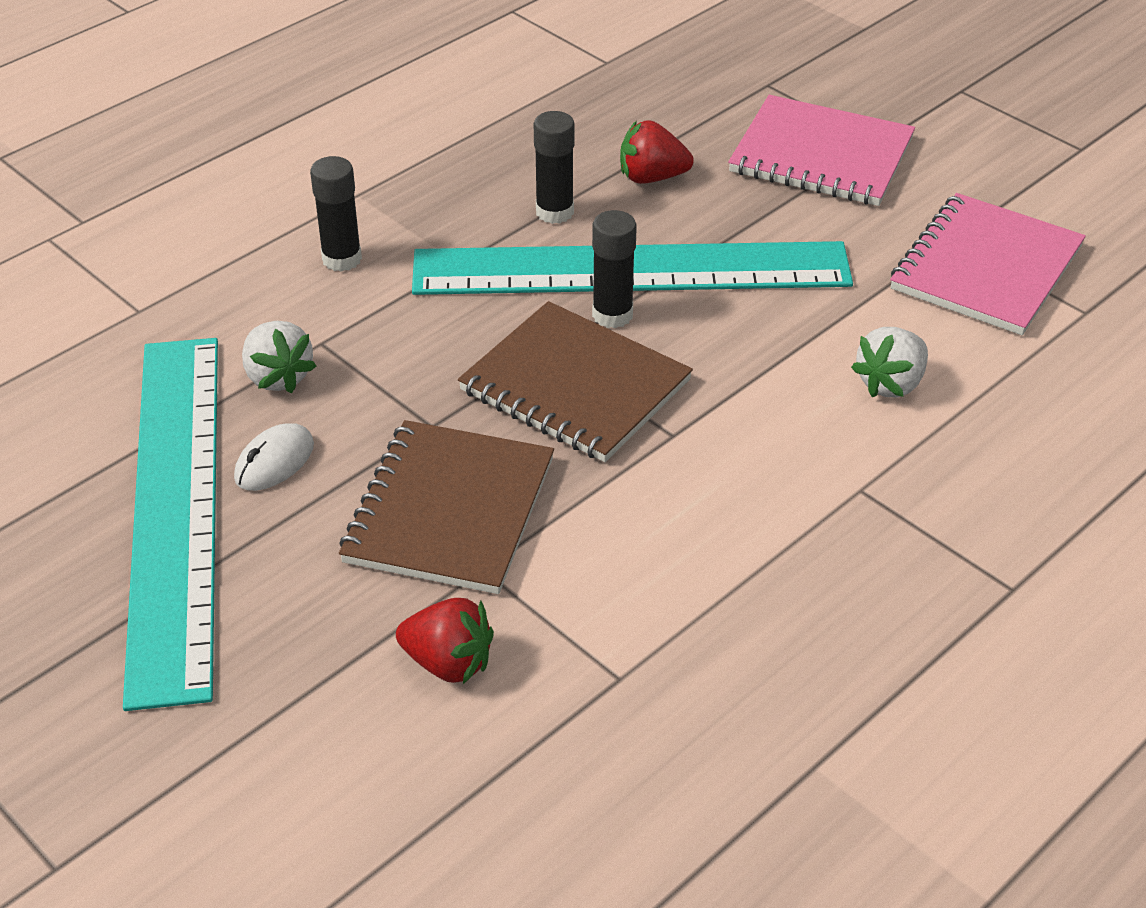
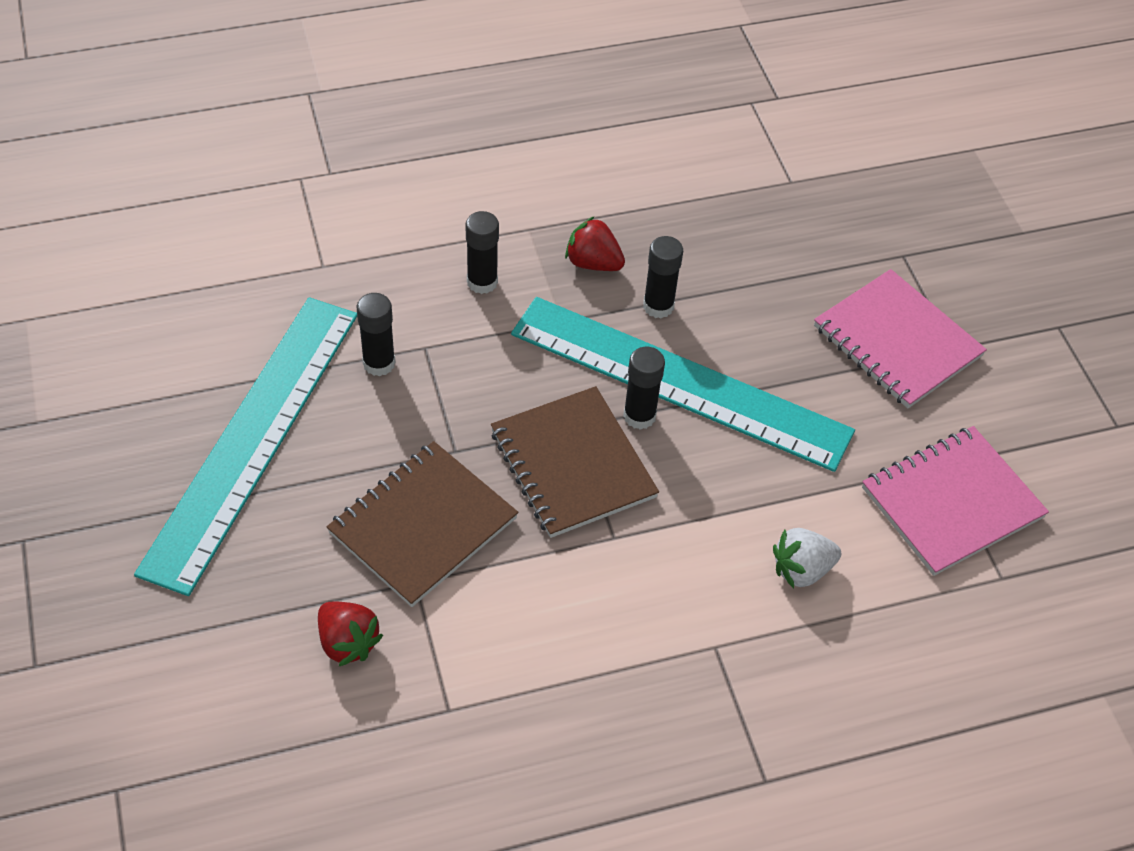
camera: 25 degrees right, 10 degrees up
(274, 462) = (335, 431): white mouse -> none
(278, 377) = (379, 363): white strawberry -> black glue stick
(652, 177) = (751, 306): red strawberry -> red strawberry (593, 263)

